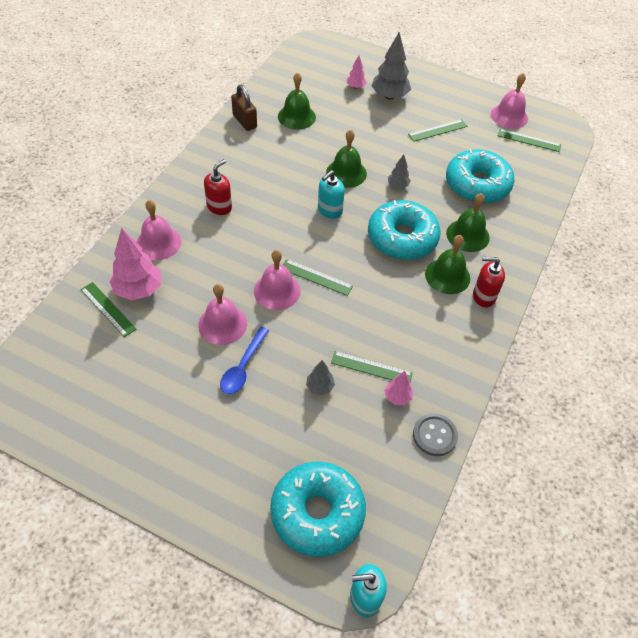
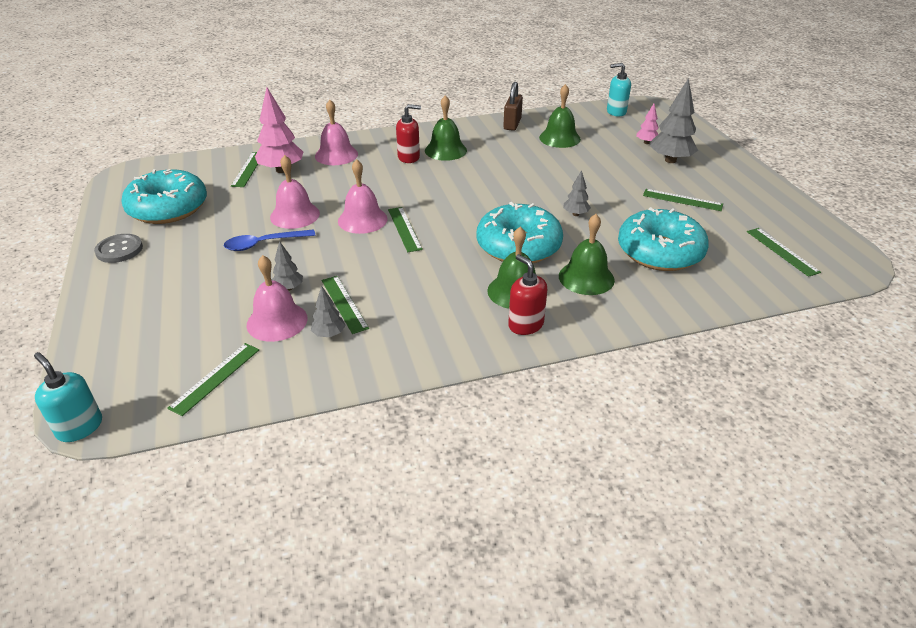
camera: 50 degrees right, 15 degrees down
(317, 513) = (150, 353): turquoise donut -> turquoise donut (168, 208)
(329, 210) = (487, 199): turquoise soap dispenser -> turquoise soap dispenser (616, 112)
(346, 173) = (542, 185): green bell -> green bell (445, 150)
(384, 487) = (215, 378): none -> green ruler
(397, 397) = (329, 334): pink tree -> grey tree
(434, 435) = (310, 379): grey button -> grey button (119, 250)
(509, 116) = (787, 225): pink bell -> pink bell (277, 321)

